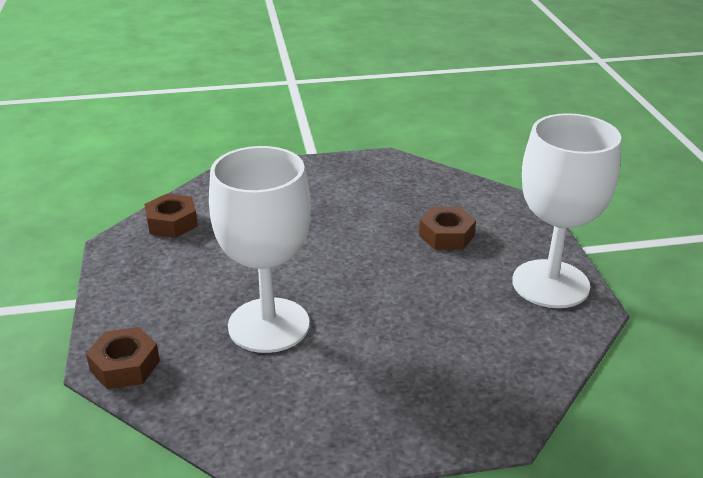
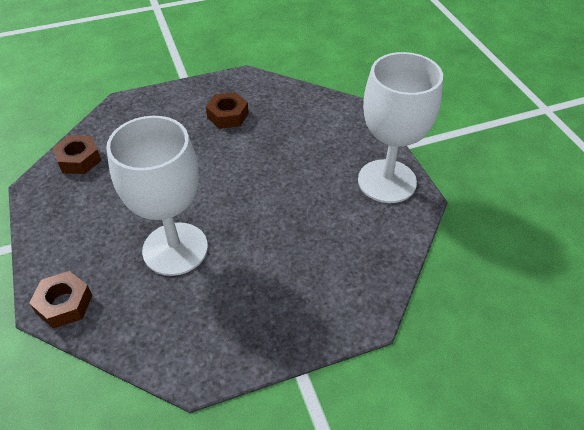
camera: 10 degrees left, 15 degrees up
(446, 235) = (302, 146): brown nut -> brown nut (228, 115)

